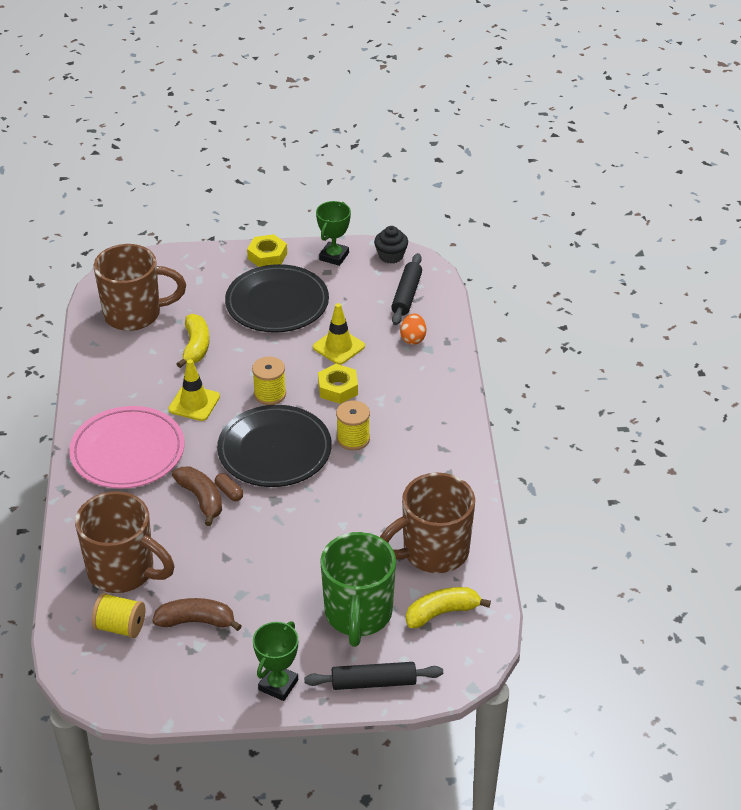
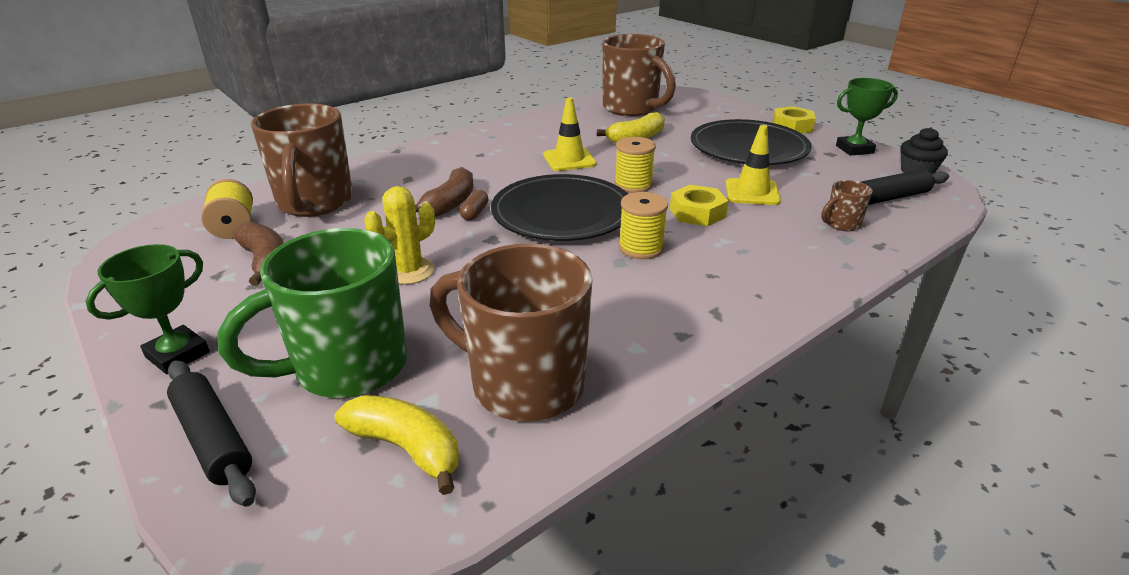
camera: 55 degrees right, 10 degrees down
(127, 452) = (473, 156): pink plate -> none
(278, 555) = (409, 271): none -> yellow cactus
(278, 685) = (177, 354): green trophy -> green trophy turned 45 degrees counterclockwise
(413, 338) = (841, 224): orange egg -> brown mug

